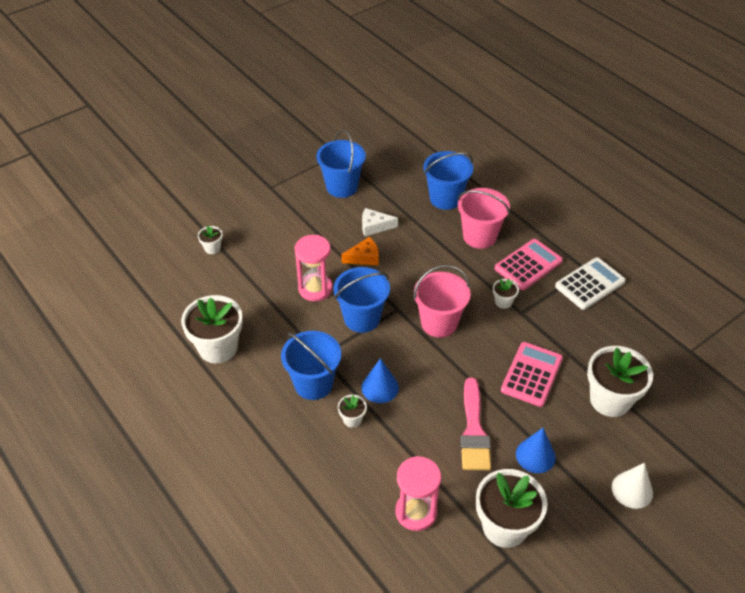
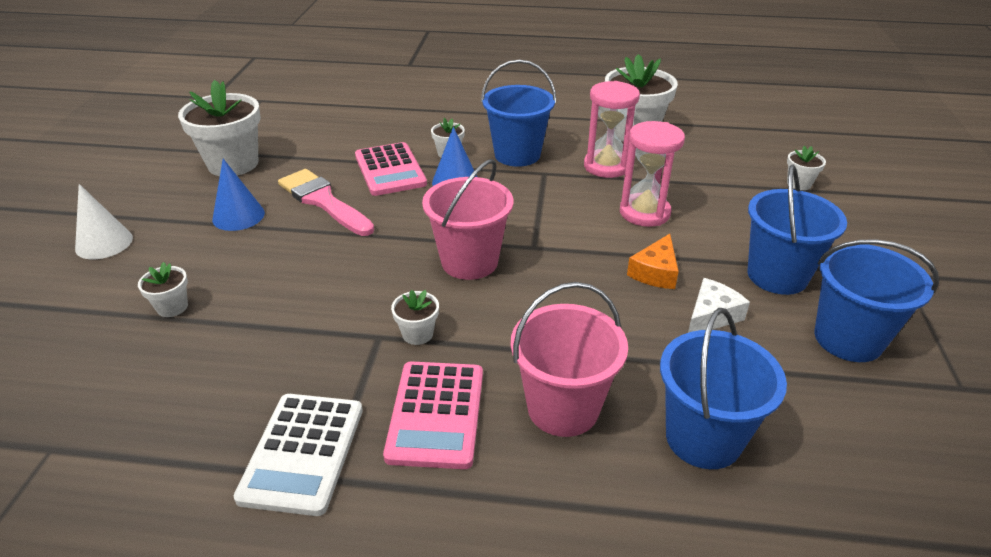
camera: 135 degrees right, 10 degrees down
(362, 318) = (556, 218): blue bucket -> blue bucket (777, 276)
(416, 512) = (323, 138): pink hourglass -> pink hourglass (606, 166)
(531, 374) = (300, 277): pink calculator -> pink calculator (390, 170)
(610, 400) = (172, 307): white flower pot -> white flower pot, size x0.46

